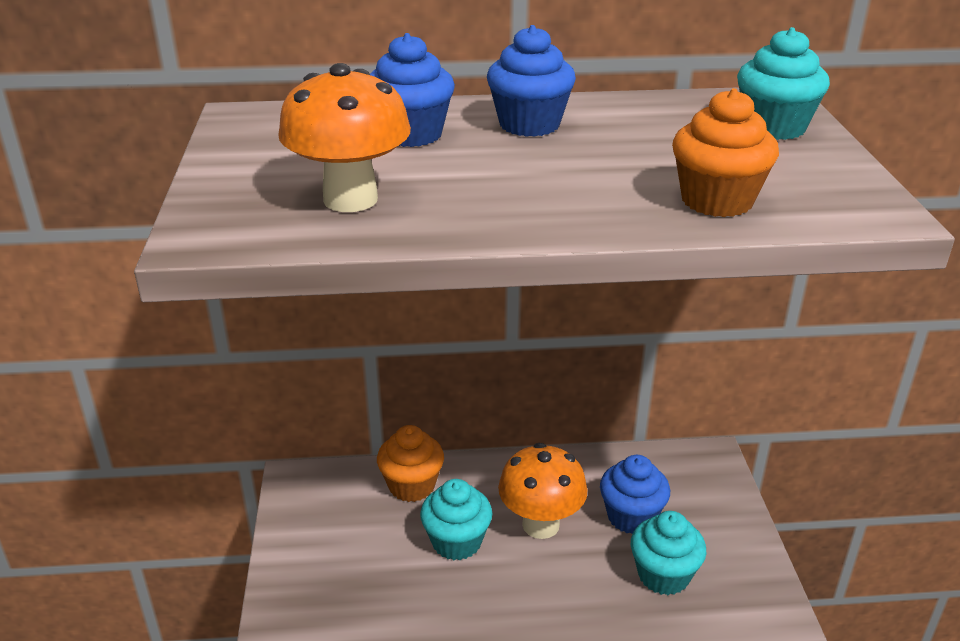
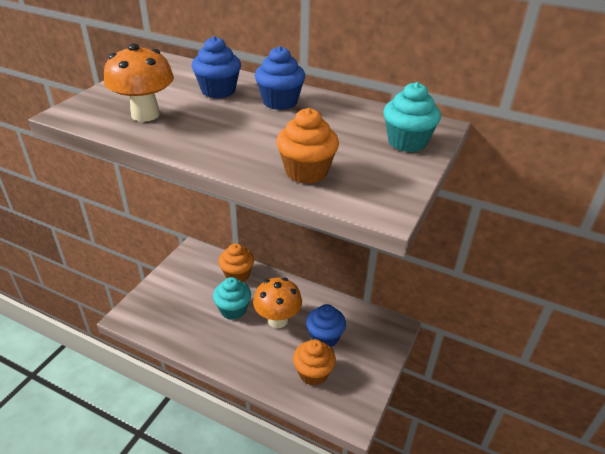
camera: 30 degrees right, 5 degrees up
(663, 575) = (313, 373): turquoise cupcake -> orange cupcake

